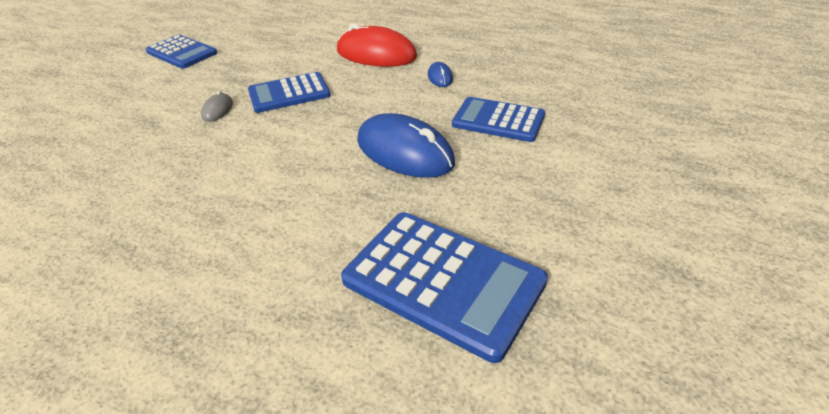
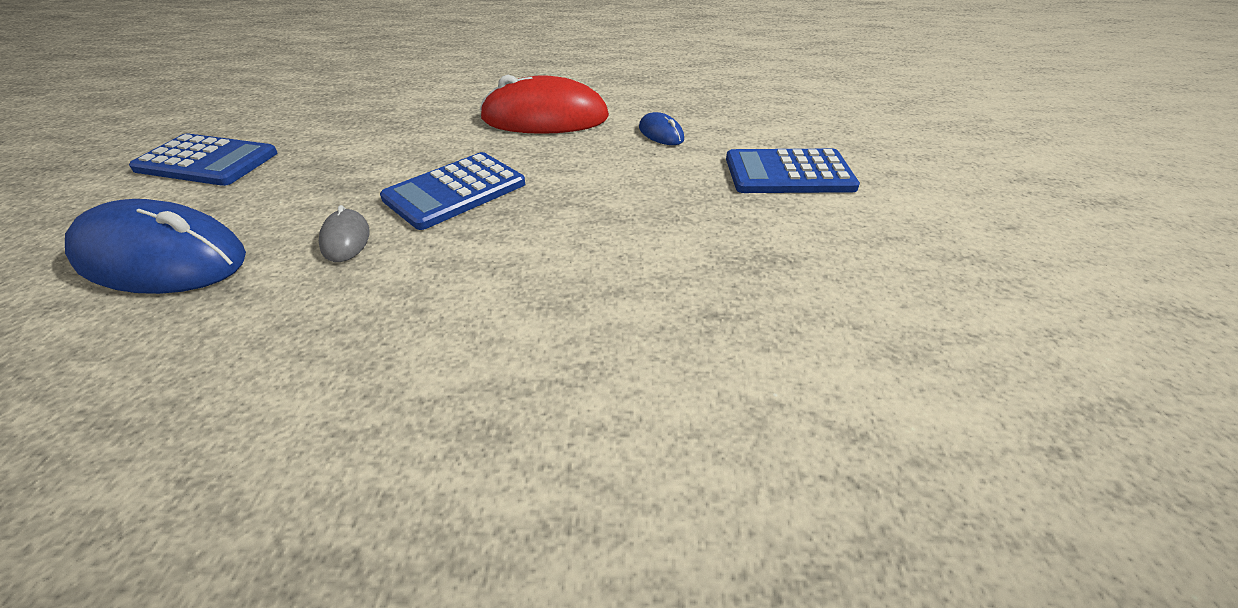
camera: 25 degrees left, 0 degrees up
(405, 152) = (710, 240): blue mouse -> blue mouse (162, 258)
(443, 281) = (958, 421): blue calculator -> none

